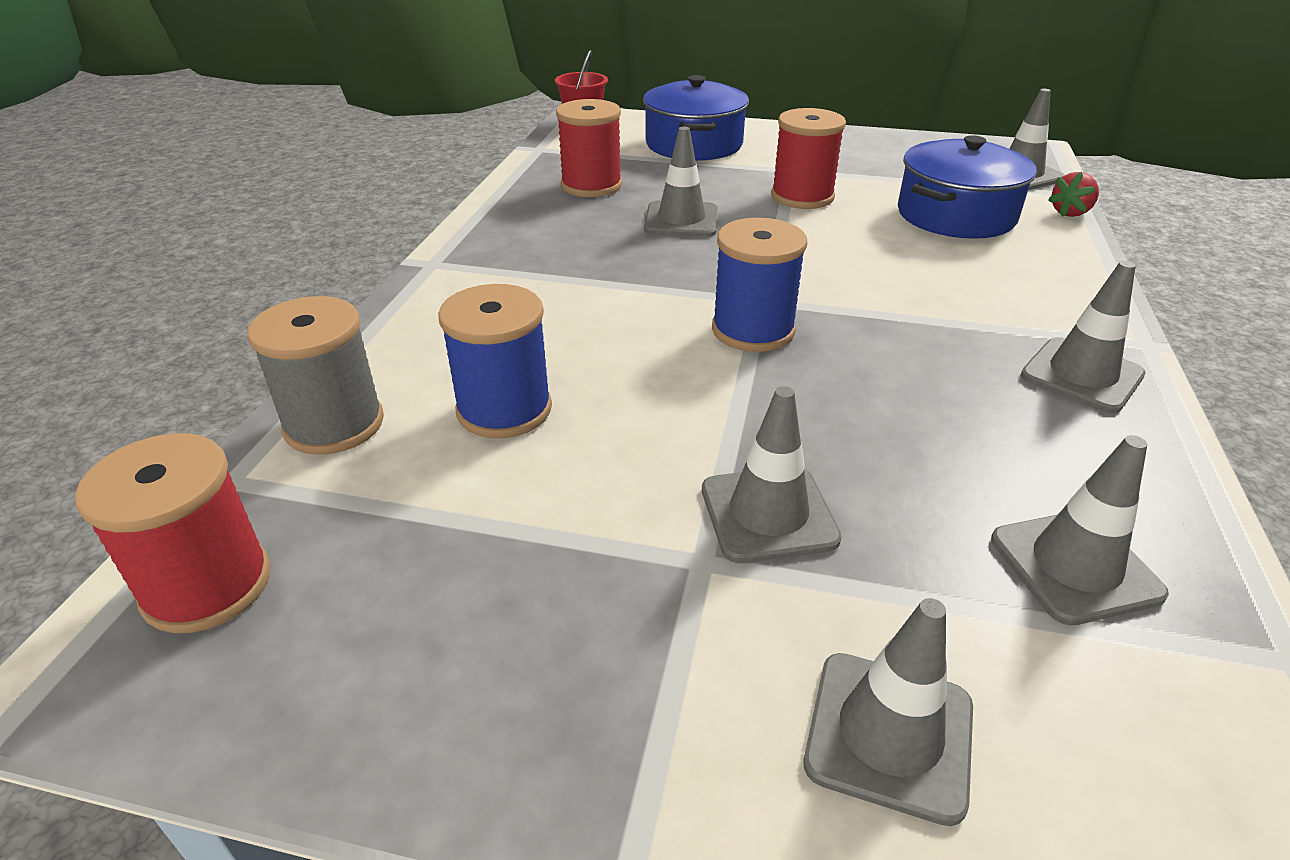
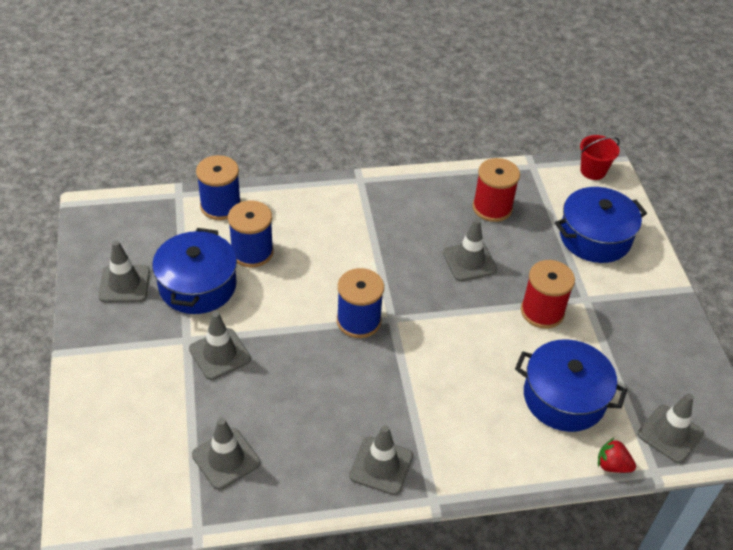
camera: 65 degrees right, 10 degrees up
(207, 585) = (130, 216): red spool -> none
(334, 424) = (220, 206): grey spool -> blue spool
(544, 507) = (197, 285): none -> blue pot
(889, 734) = (125, 405): grey traffic cone -> grey traffic cone (124, 284)

